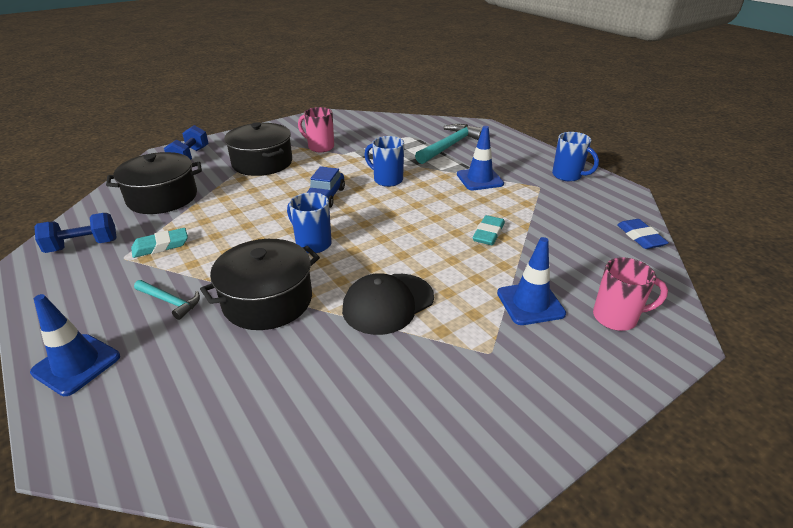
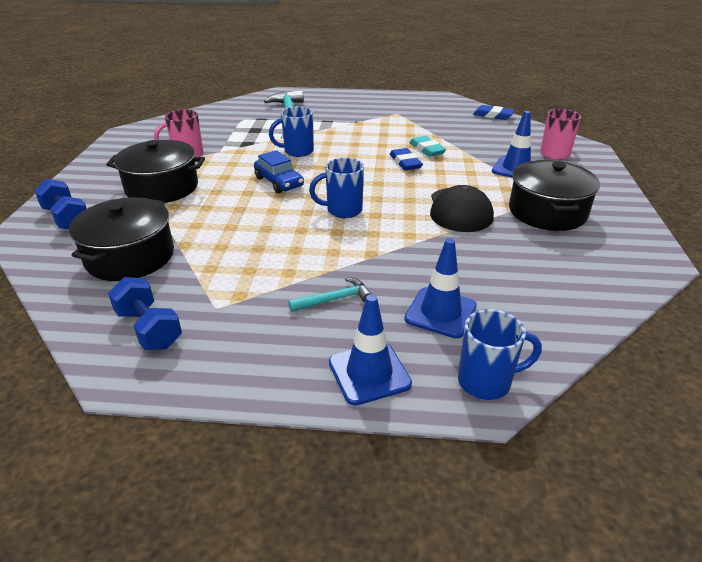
camera: 50 degrees left, 0 degrees up
(83, 246) = (149, 329): blue dumbbell -> blue dumbbell turned 60 degrees counterclockwise
(161, 246) = (229, 281): turquoise eraser -> none
(268, 300) = (395, 253): black pot -> black pot (547, 212)
(443, 234) = (405, 162): none -> blue eraser
(479, 179) = (355, 124): blue traffic cone -> blue traffic cone (440, 312)
(568, 176) = (398, 101): blue mug -> blue mug (486, 381)

